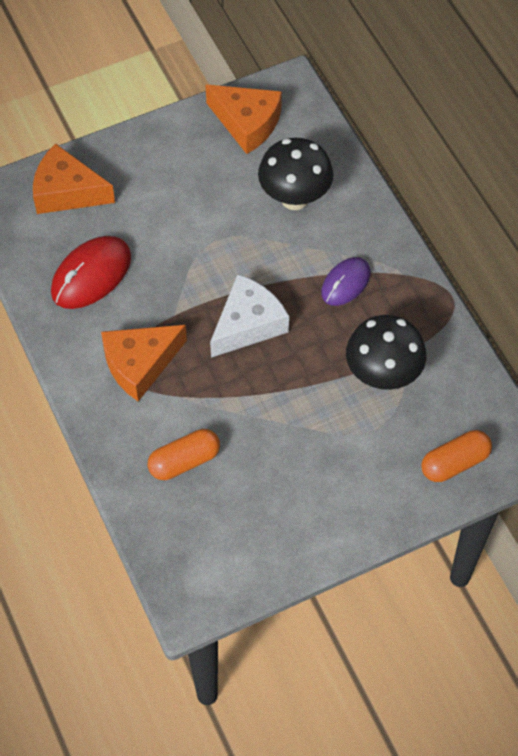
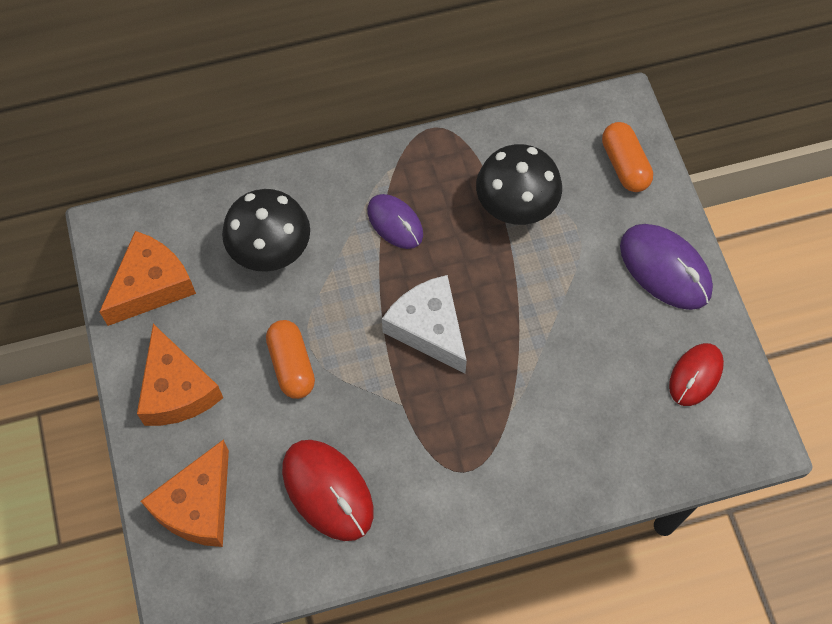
camera: 80 degrees left, 5 degrees up
(140, 364) = (461, 451): orange cheese -> orange cheese (177, 389)
(184, 461) = (591, 420): orange capsule -> orange capsule (292, 365)
(243, 544) = (695, 375): none -> red mouse
(349, 509) = (665, 268): none -> purple mouse

